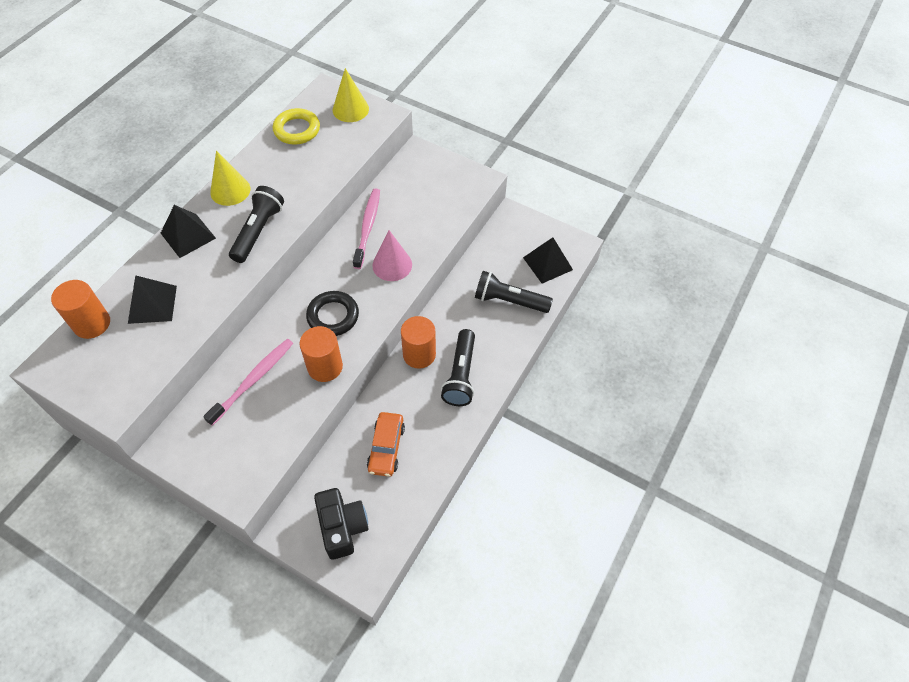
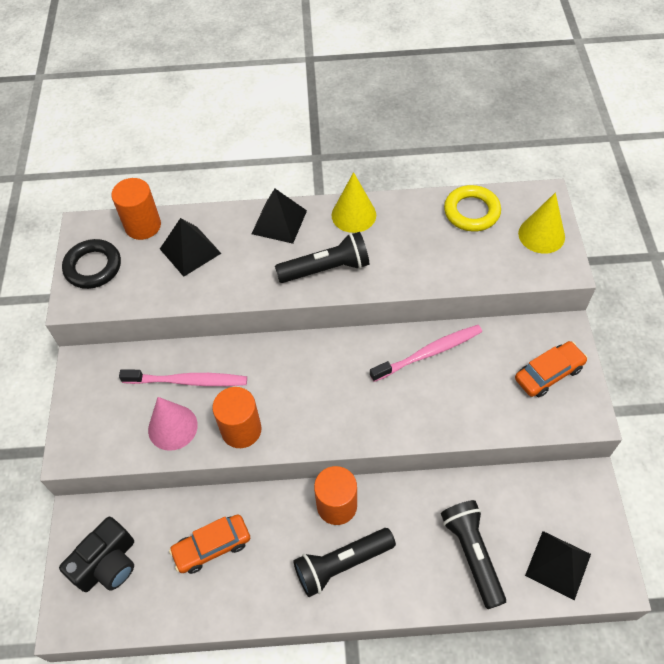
camera: 60 degrees right, 0 degrees up
(333, 316) = (301, 397): black ring -> black ring (93, 267)
(392, 265) = (402, 407): pink cone -> pink cone (172, 427)
(438, 179) = (548, 374): none -> orange car

